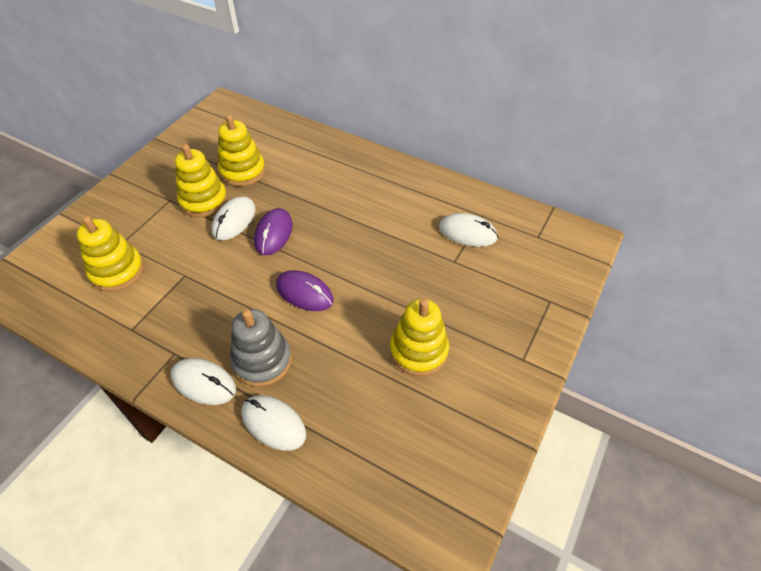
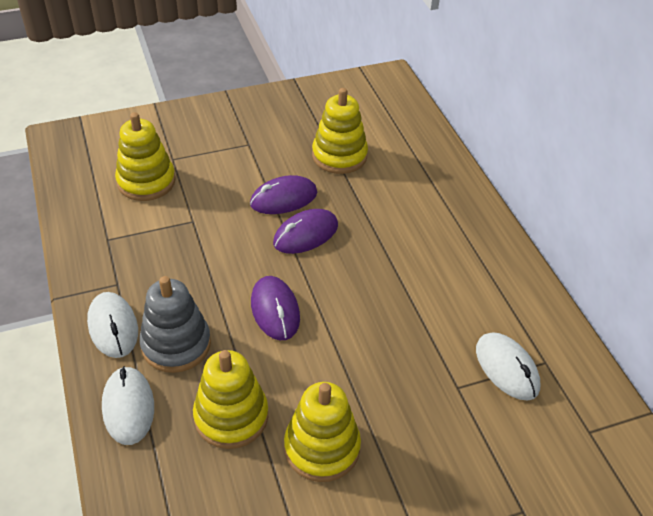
camera: 40 degrees right, 5 degrees down
(203, 201) = (276, 163): yellow stacking toy -> yellow stacking toy (231, 416)
(234, 220) = (283, 199): white mouse -> purple mouse

